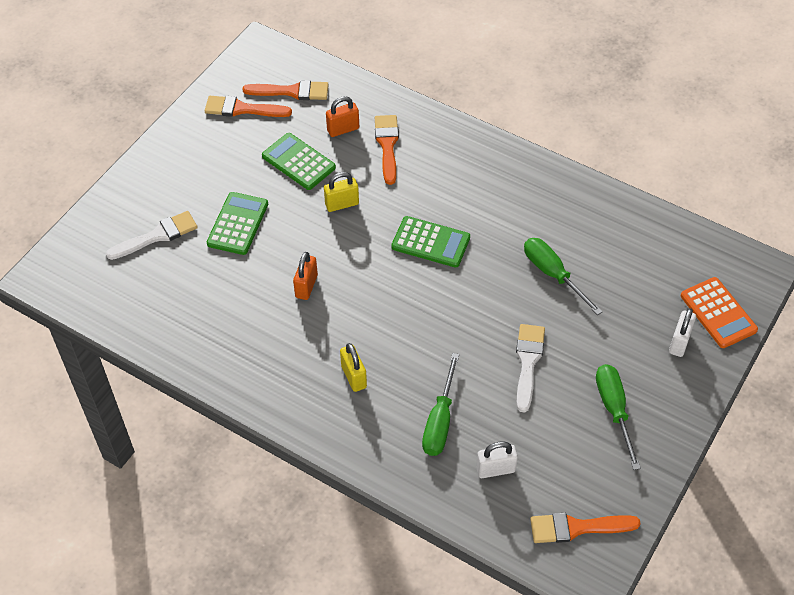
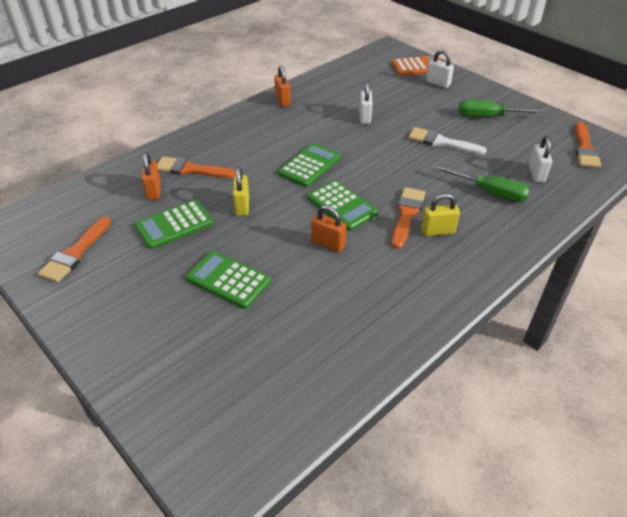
camera: 75 degrees left, 10 degrees down
(157, 236) = (210, 350): white brush -> none
(291, 91) = (80, 215): orange brush -> orange brush (407, 214)
(369, 285) = (341, 205): none -> green calculator
(553, 274) = (365, 117): green screwdriver -> white padlock
(556, 185) = (282, 100): none -> orange padlock

